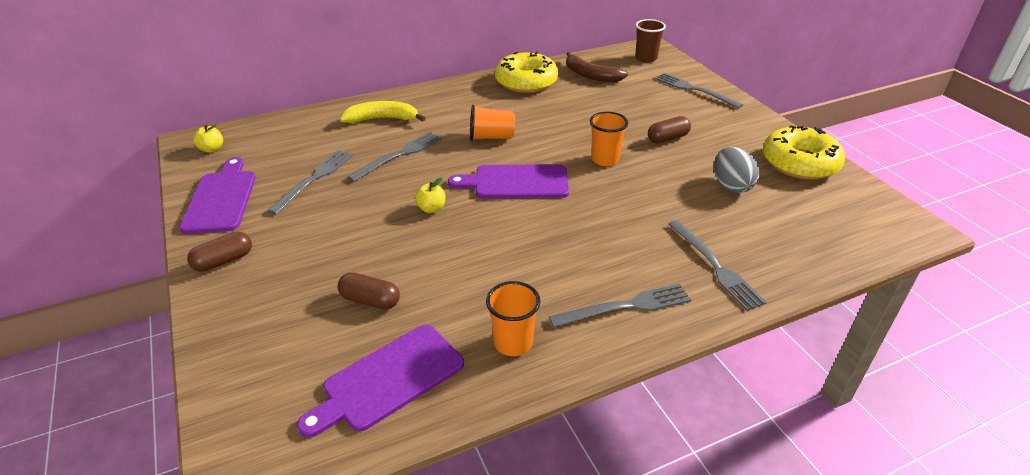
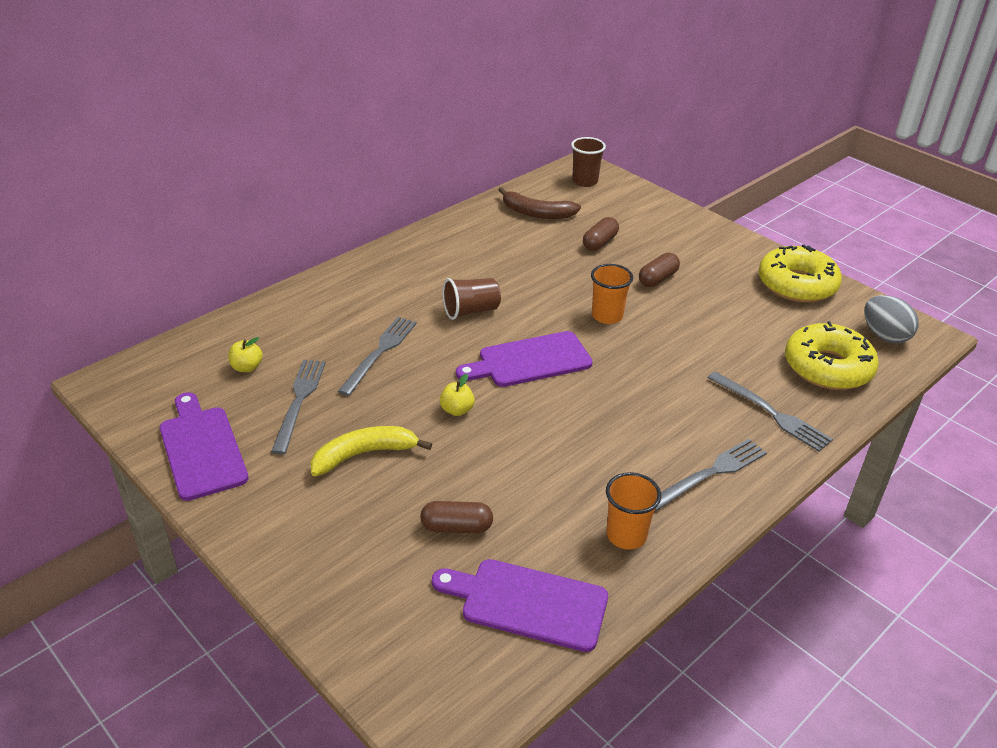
camera: 20 degrees left, 0 degrees up
(212, 149) = (141, 388): yellow apple -> yellow apple (247, 367)
(224, 261) = (261, 522): brown capsule -> brown capsule (600, 243)
(382, 119) = (329, 310): yellow banana -> yellow banana (364, 454)
(388, 379) = (527, 603): purple cutting board -> purple cutting board turned 75 degrees clockwise
(491, 137) = (471, 311): orange cup -> brown cup
(526, 82) = (469, 233): yellow donut -> yellow donut (827, 367)
(694, 90) = (656, 214): grey fork -> none
(731, 186) = (745, 322): grey egg -> grey egg (884, 336)

